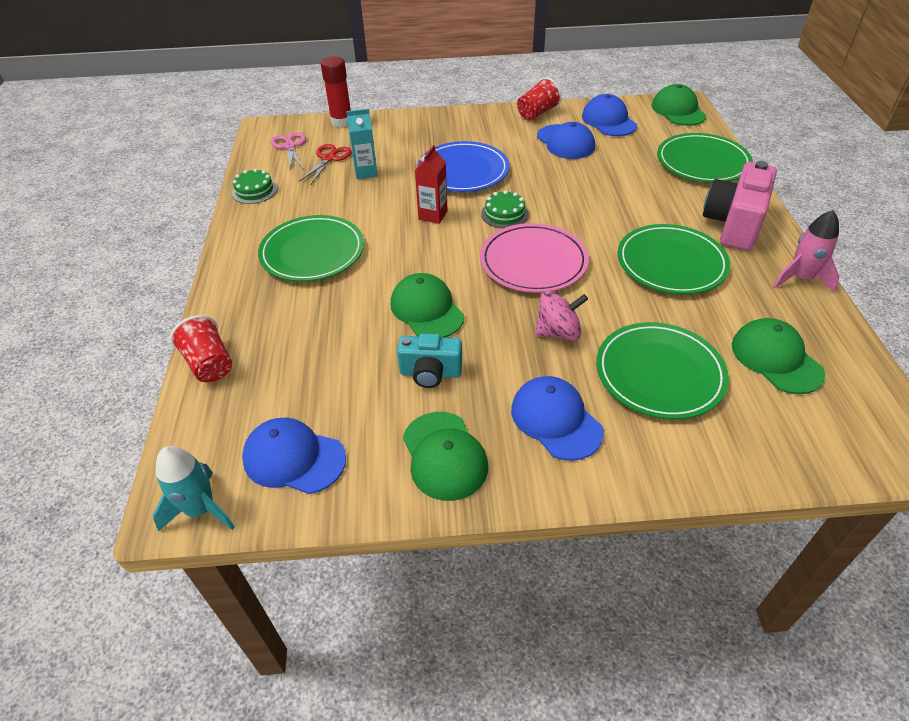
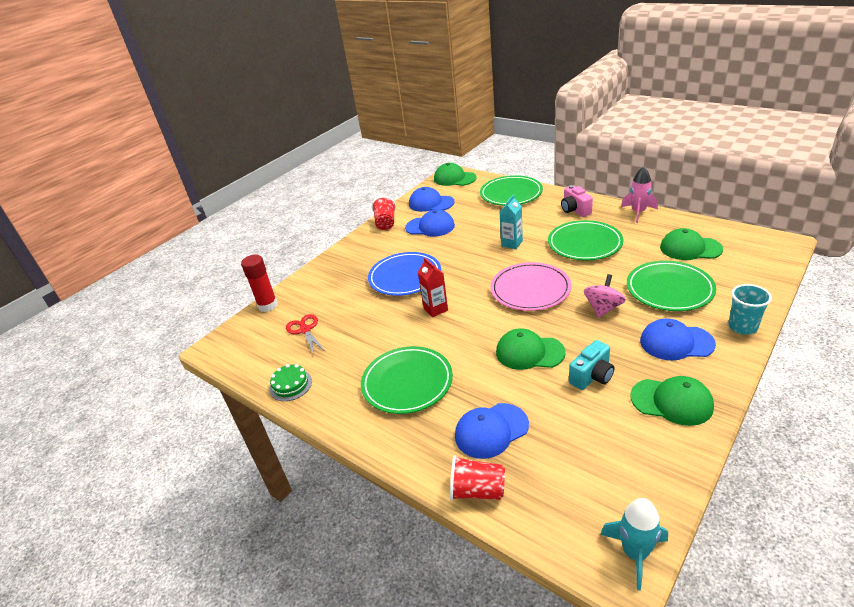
camera: 45 degrees left, 10 degrees down
(290, 146) = (260, 344): pink scissors -> none
(294, 458) = (620, 478): blue cap -> blue cap (491, 430)
(366, 172) = (347, 319): turquoise carton -> turquoise carton (512, 243)
(504, 214) = (471, 280): green cake -> none
(651, 473) = (742, 327): none -> turquoise cup
(733, 224) = (575, 210): pink camera -> pink camera, size x0.61

